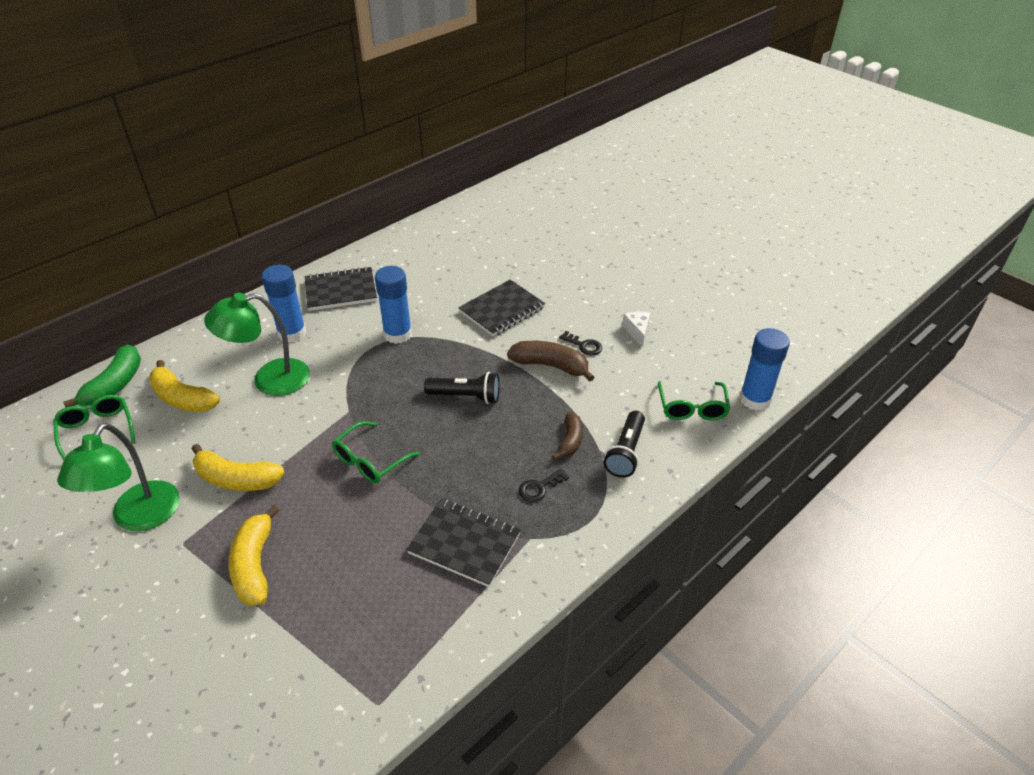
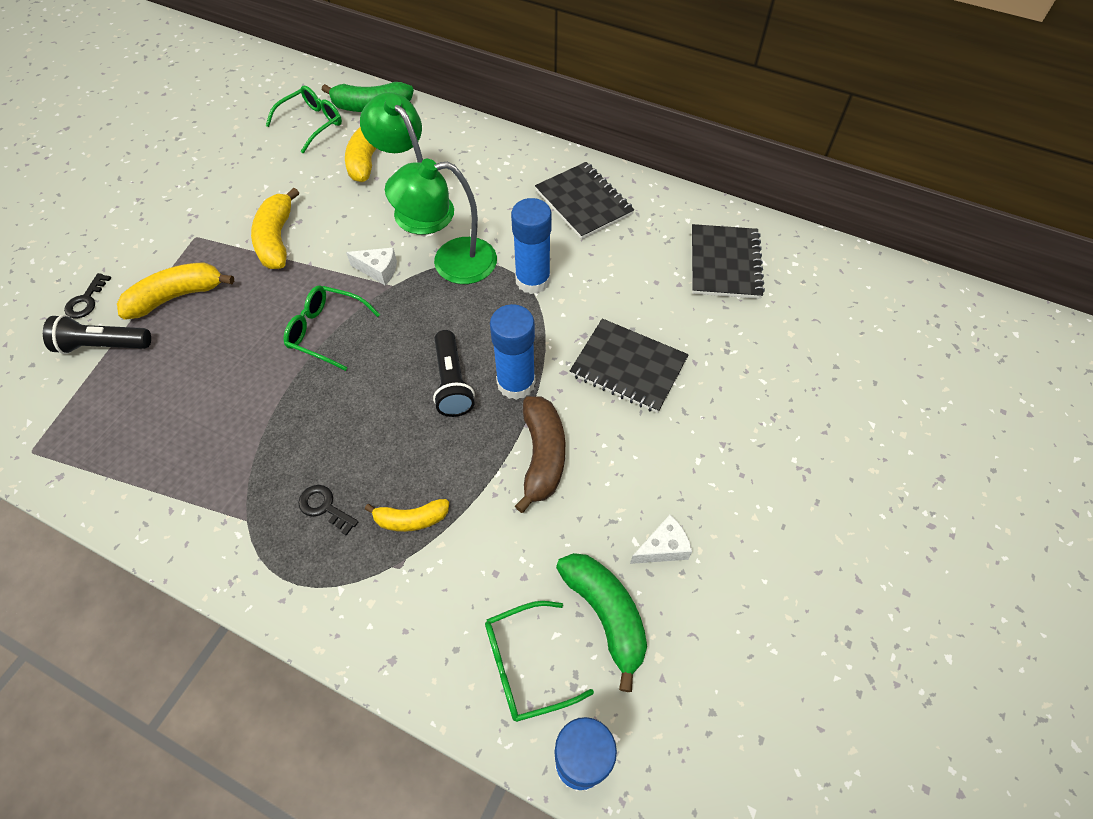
camera: 70 degrees right, 15 degrees up
(139, 517) = (219, 196): green lamp -> green lamp (451, 262)
(292, 333) = (494, 192): blue glue stick -> blue glue stick (516, 383)
(326, 417) = (378, 270): none -> white cheese
(464, 543) = (228, 457): black notebook -> black notebook (724, 263)
(570, 441) = (411, 519): brown banana -> yellow banana
(584, 345) = (600, 485): black key -> black key (86, 300)
(625, 452) = (409, 593): black flashlight -> black flashlight (103, 345)
(671, 366) = (605, 614): none -> green banana

